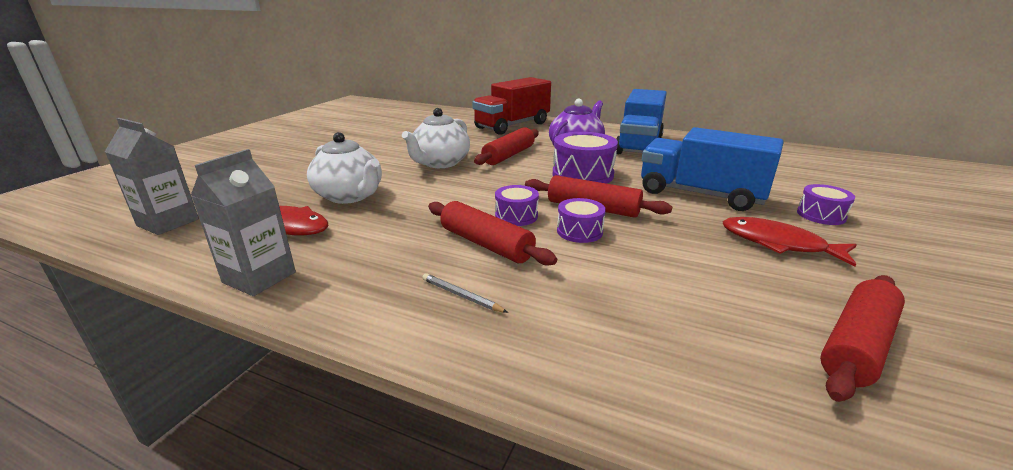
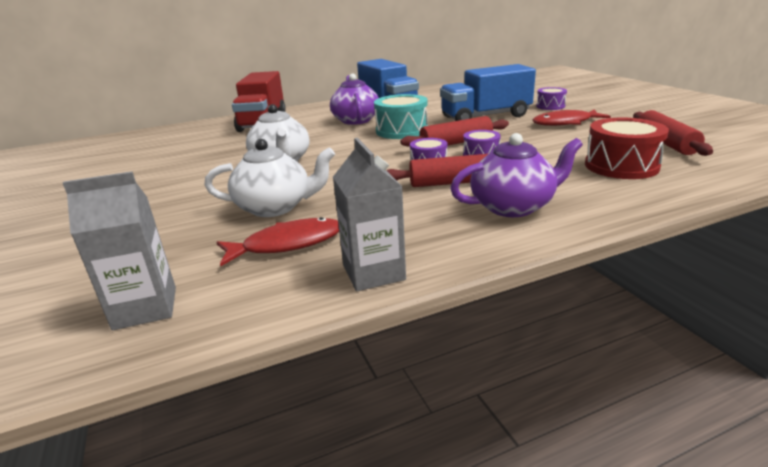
camera: 45 degrees left, 0 degrees up
(461, 296) = (513, 206): grey pencil -> purple teapot
(508, 155) = (320, 139): red rolling pin -> none
(582, 174) = (401, 131): purple drum -> turquoise drum
(689, 331) = (621, 166): none -> red drum

